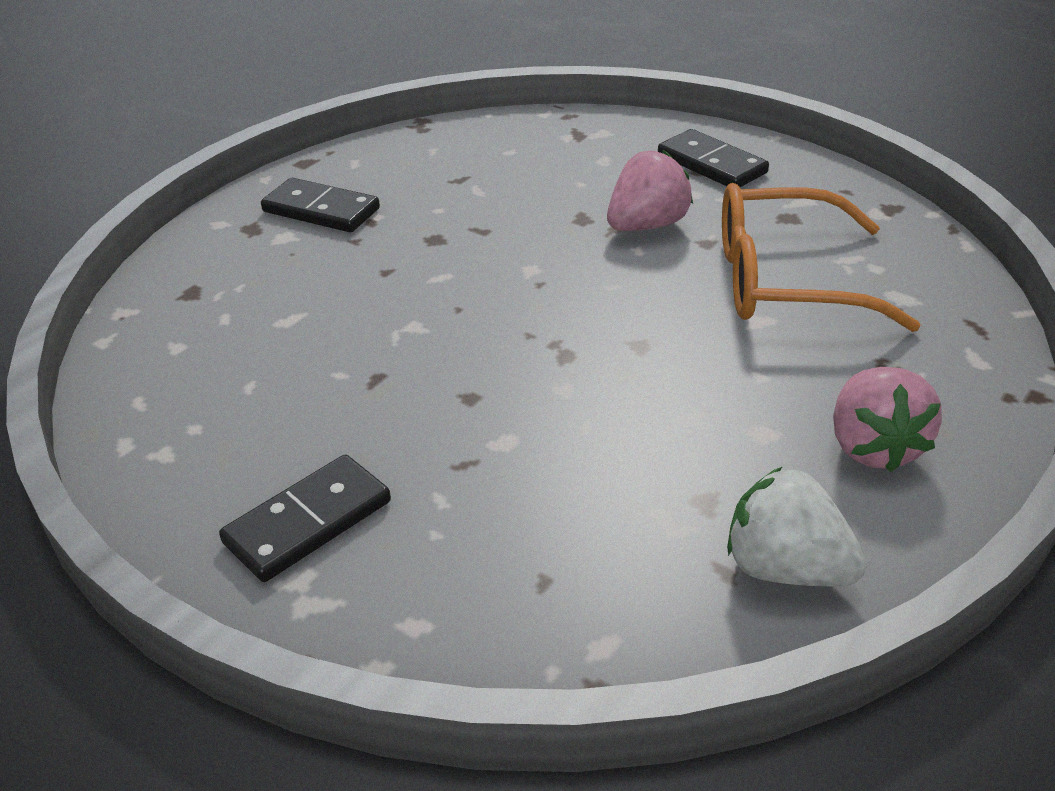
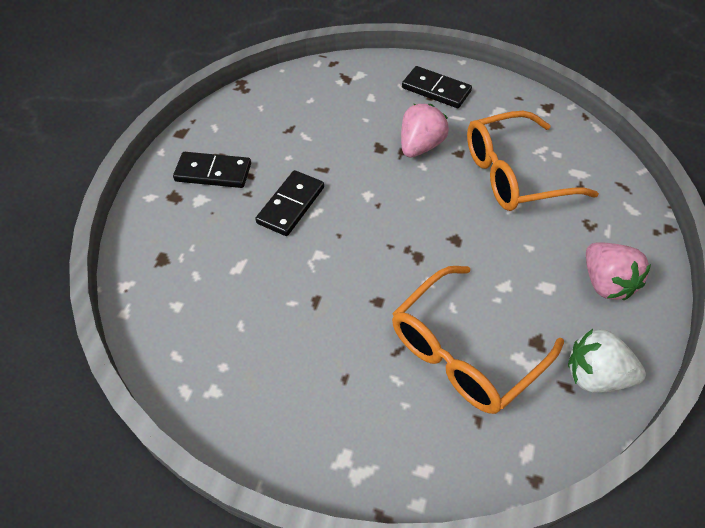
camera: 20 degrees left, 15 degrees up
(308, 522) = (329, 417): black domino -> black domino (291, 205)
(572, 486) = (464, 351): none -> orange glasses

